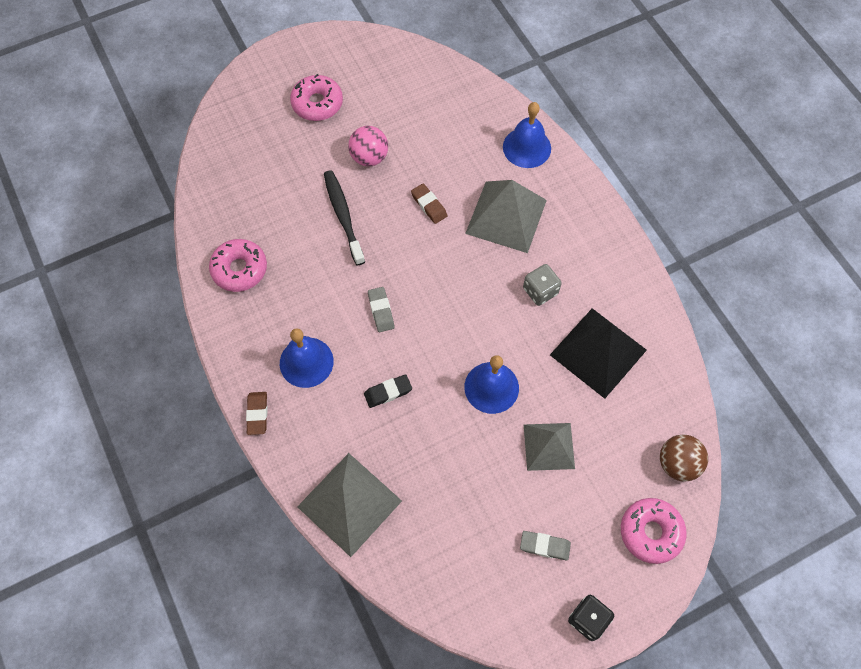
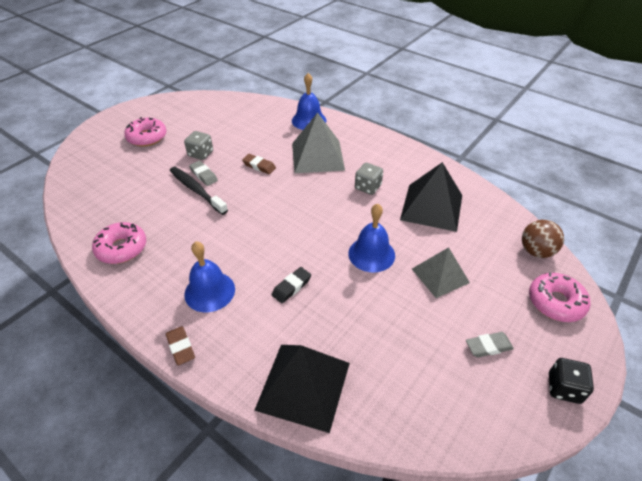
camera: 25 degrees left, 20 degrees down
(349, 504) = (303, 386): grey pyramid -> black pyramid
(369, 157) = (200, 154): pink ball -> grey dice
(381, 311) = (256, 236): grey eraser -> grey eraser (203, 175)

